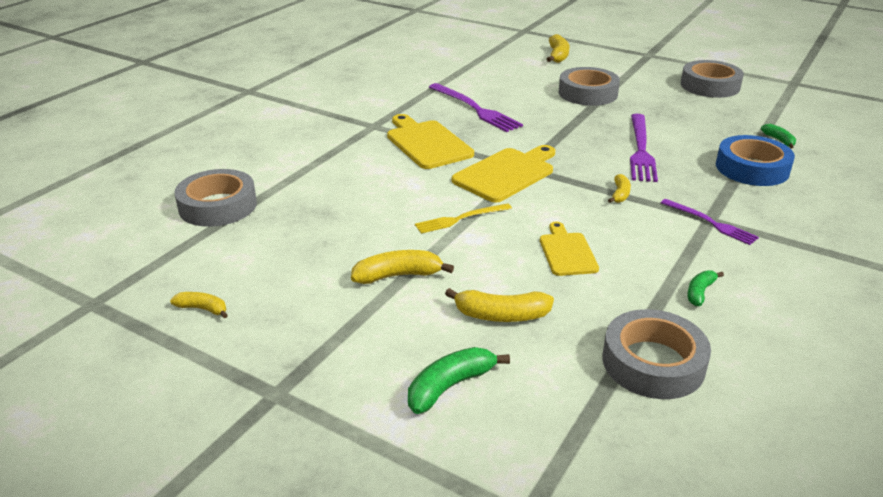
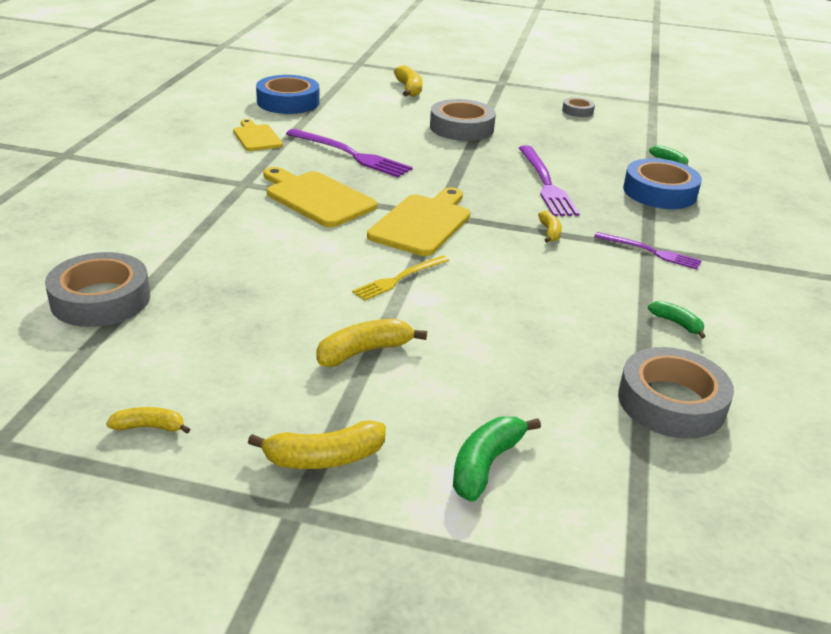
camera: 20 degrees left, 0 degrees up
(445, 60) = (288, 102): none -> blue tape
(501, 315) = (498, 378): yellow banana -> yellow banana (324, 458)
(567, 252) = (529, 300): yellow cutting board -> yellow cutting board (256, 137)
(700, 292) = (677, 323): green banana -> green banana turned 120 degrees clockwise
(710, 86) = (577, 111): grey tape -> grey tape, size x0.51

